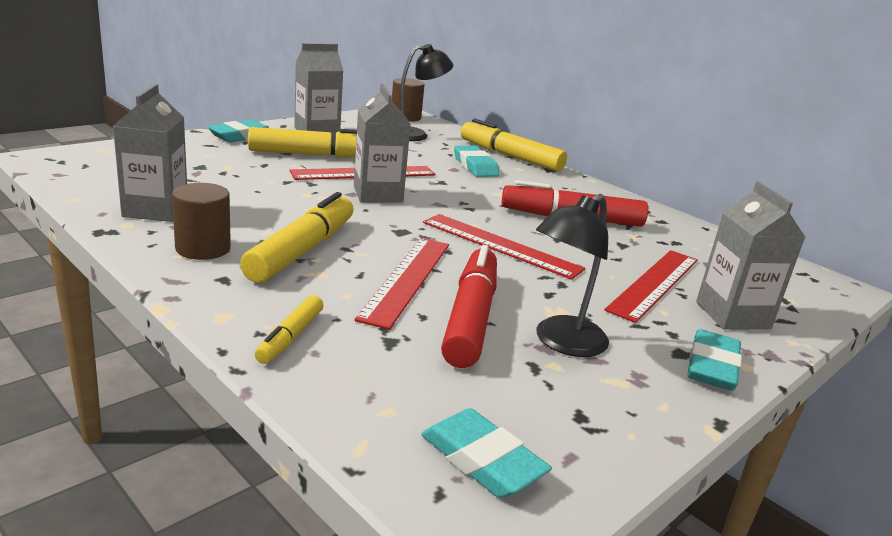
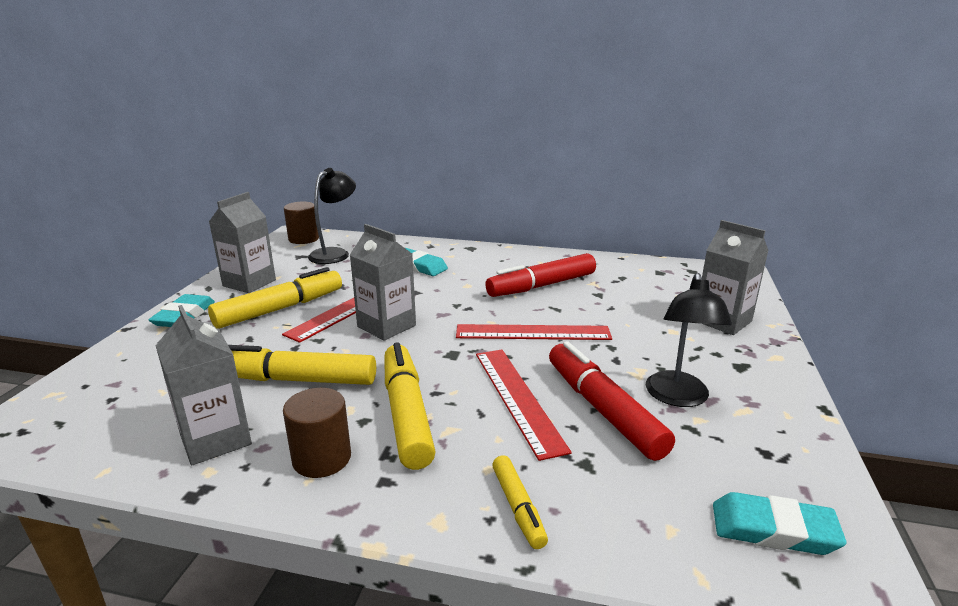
camera: 30 degrees left, 0 degrees up
(510, 156) = (430, 247): yellow marker -> yellow marker (296, 380)
(654, 283) = (656, 318): red ruler -> none
(712, 366) = (766, 367): turquoise eraser -> none

